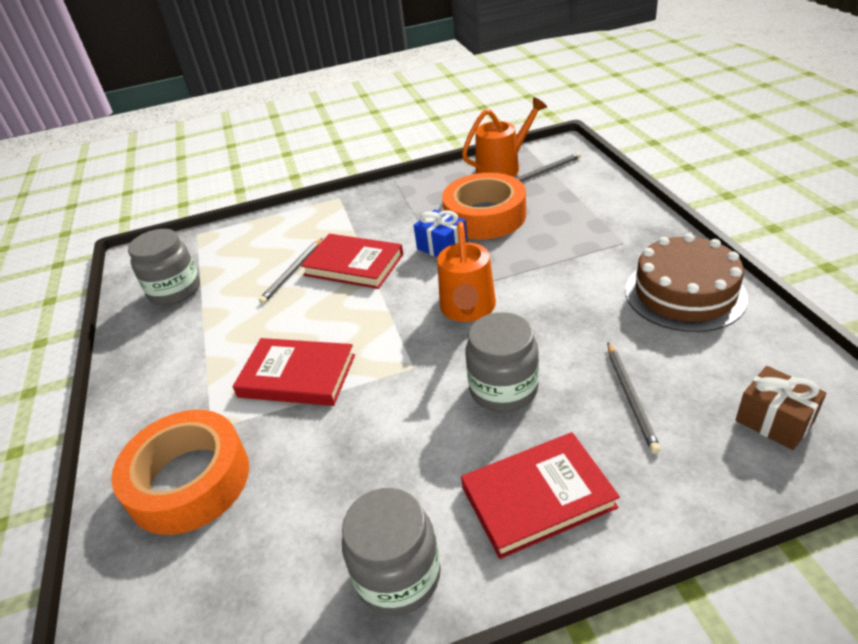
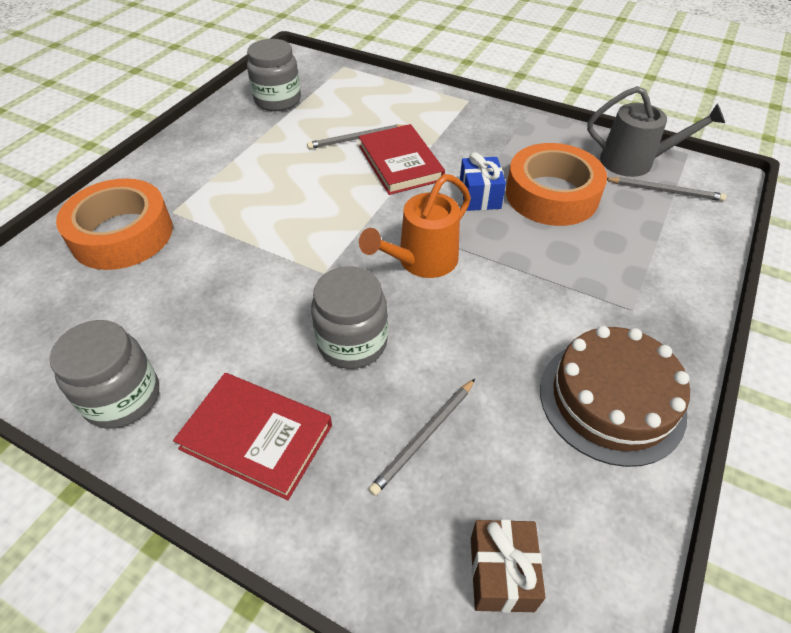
camera: 40 degrees right, 10 degrees up
(297, 376) = (256, 217): red book -> none
(503, 167) = (635, 162): orange watering can -> grey watering can

